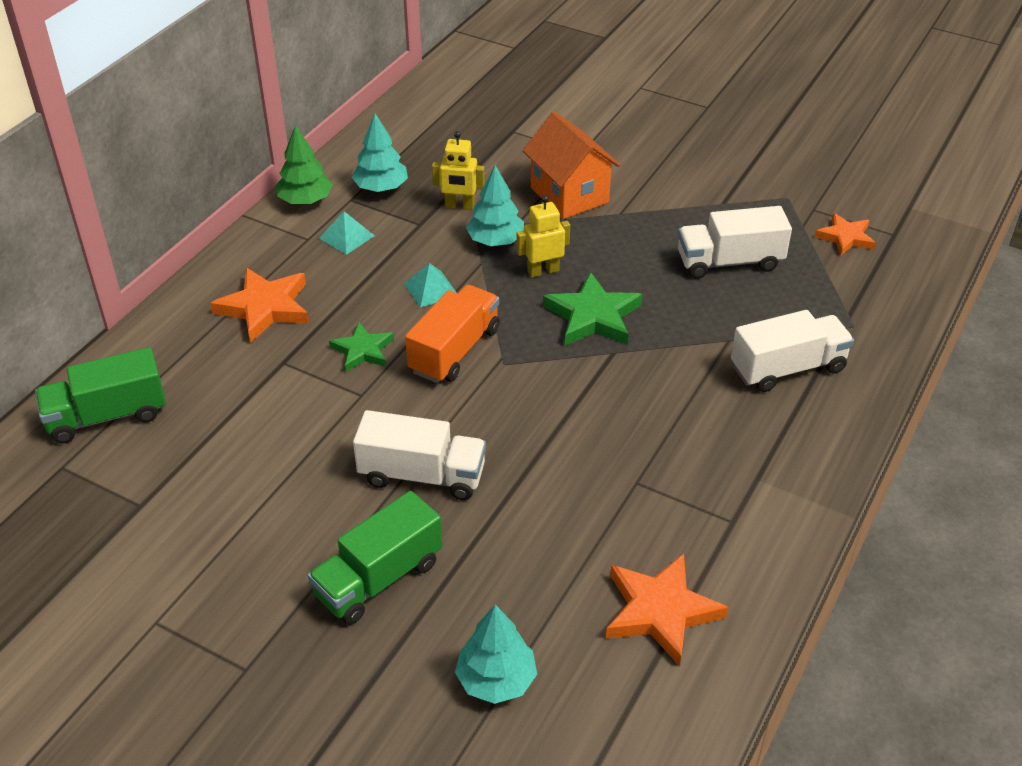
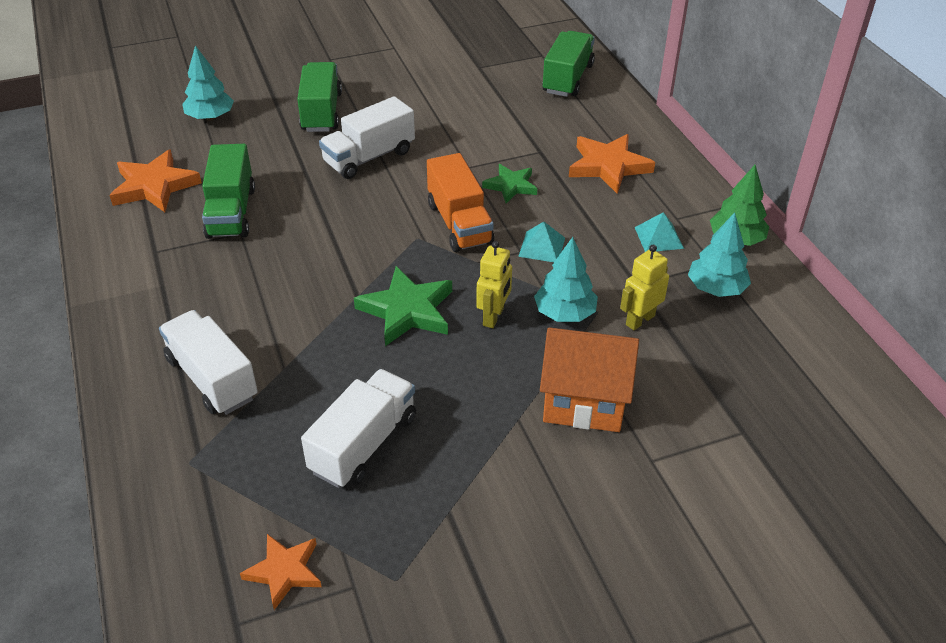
camera: 130 degrees right, 0 degrees up
(620, 512) = (231, 212): none -> green truck
(787, 368) = (212, 378): white truck -> white truck turned 120 degrees clockwise

